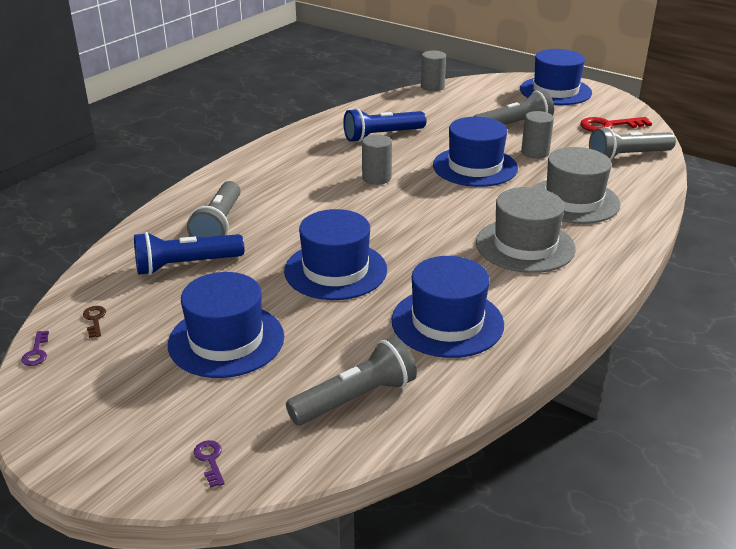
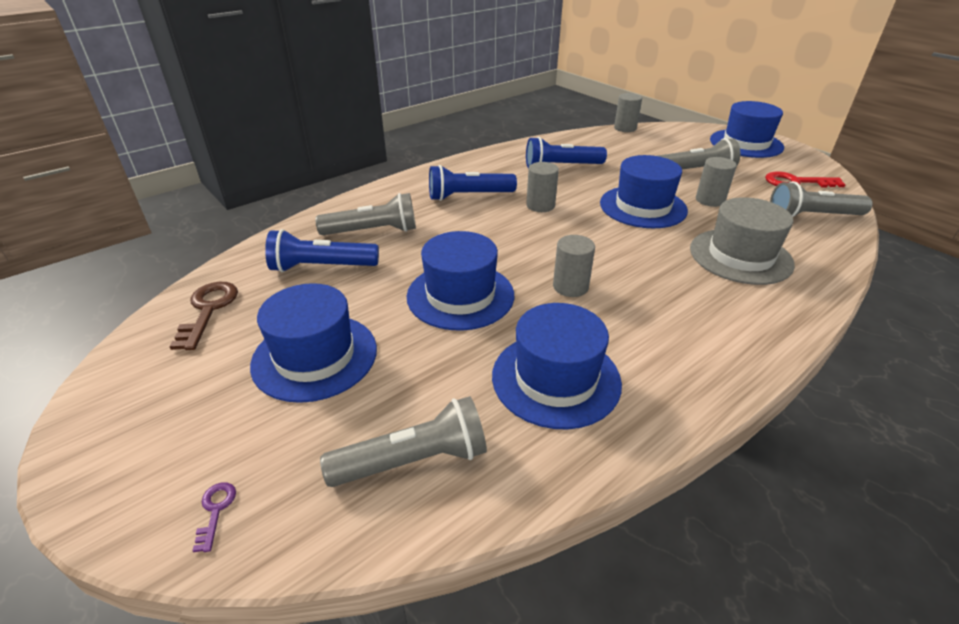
camera: 15 degrees right, 5 degrees up
(36, 352) = (136, 335): purple key -> none
(95, 320) = (208, 310): brown key -> brown key, size x2.01
(219, 225) = (373, 231): grey flashlight -> grey flashlight turned 120 degrees counterclockwise
(300, 177) = (468, 196): none -> blue flashlight
(433, 248) = (570, 287): none -> grey cylinder
(525, 245) = (672, 299): grey hat -> none

